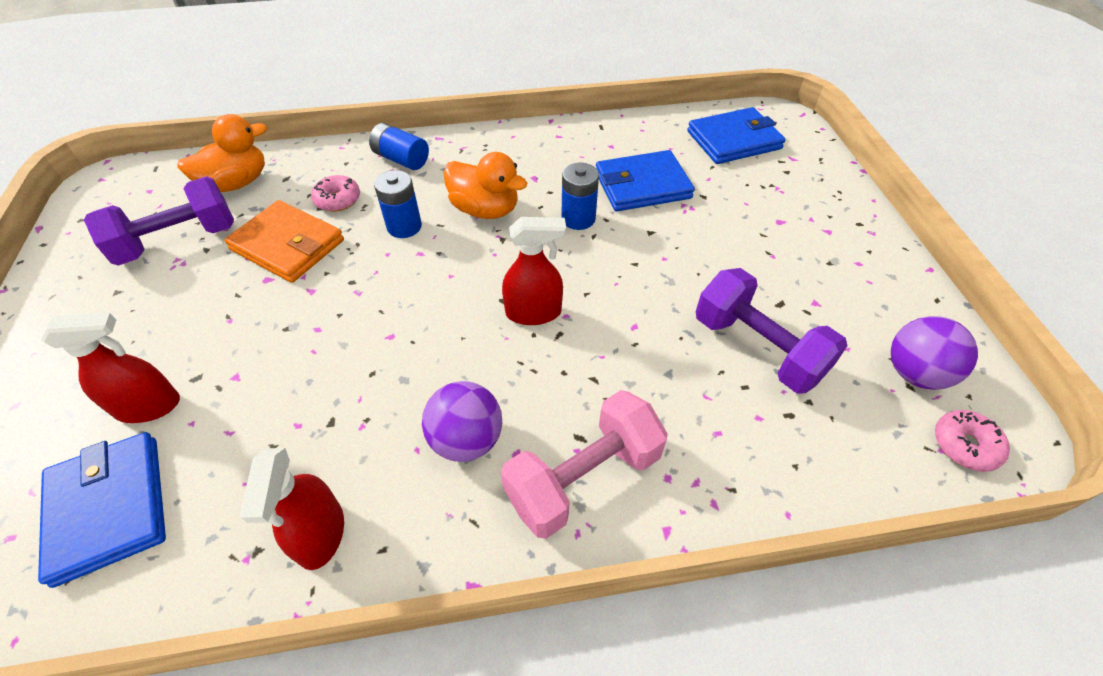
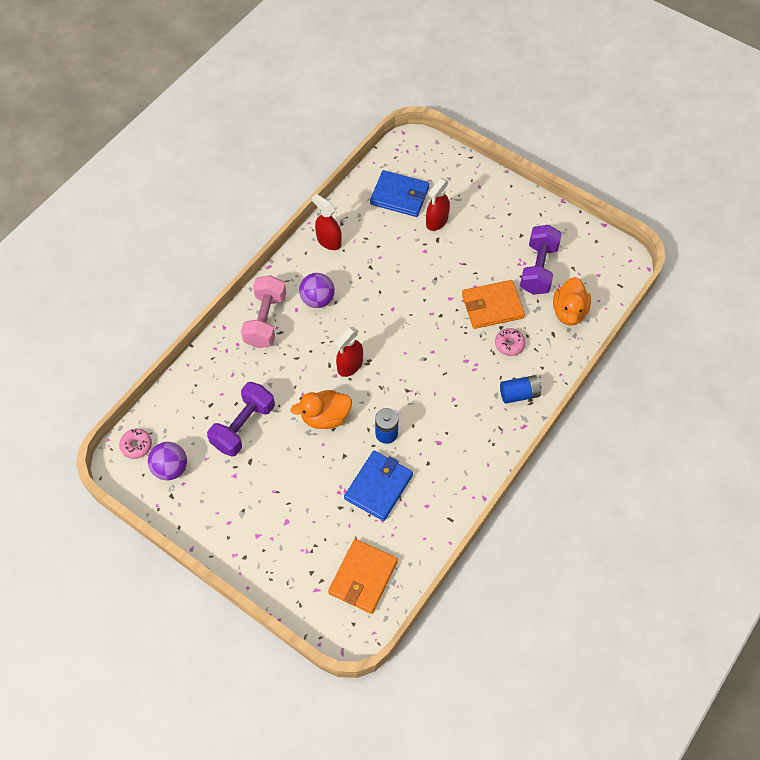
camera: 135 degrees right, 10 degrees up
(404, 226) = (458, 358): blue battery -> none
(485, 210) = (436, 400): orange duck -> orange duck (325, 417)
(734, 140) = (363, 577): blue wallet -> orange wallet
(757, 348) = (243, 426): purple dumbbell -> purple dumbbell turned 60 degrees counterclockwise

